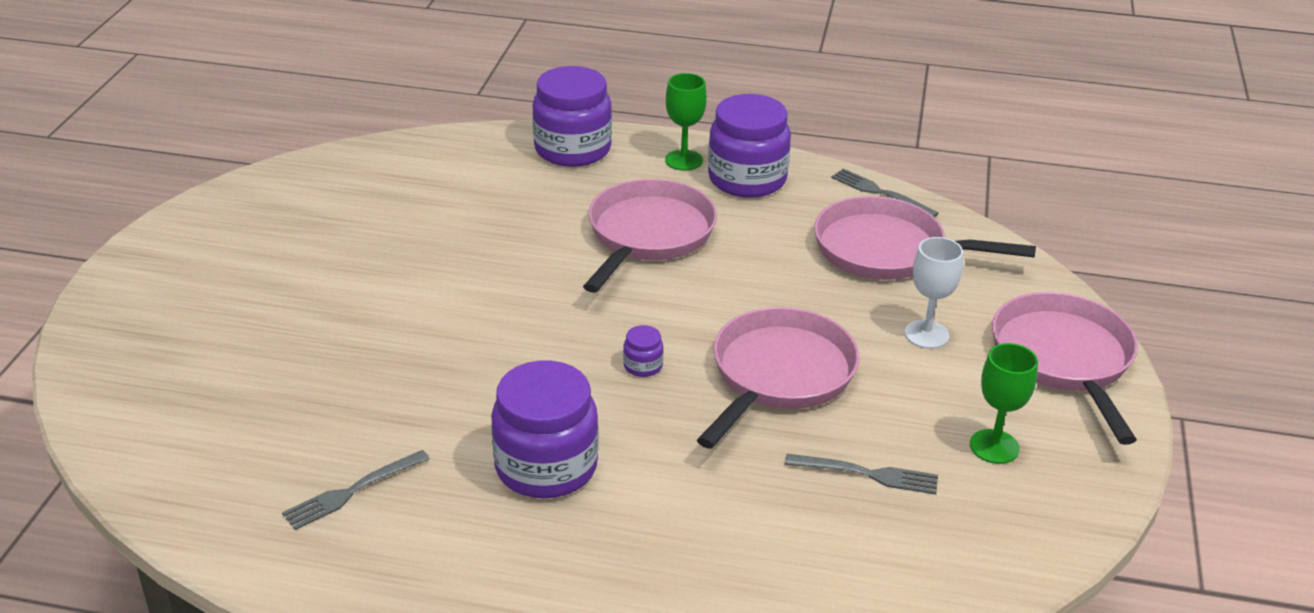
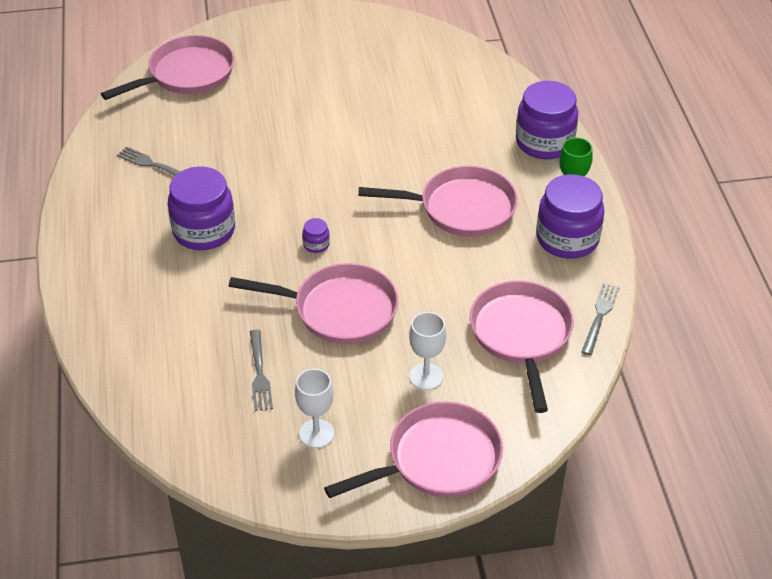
camera: 70 degrees right, 10 degrees up
(156, 408) = (186, 74): none -> pink pan
(994, 446) = (316, 433): green goblet -> white goblet

